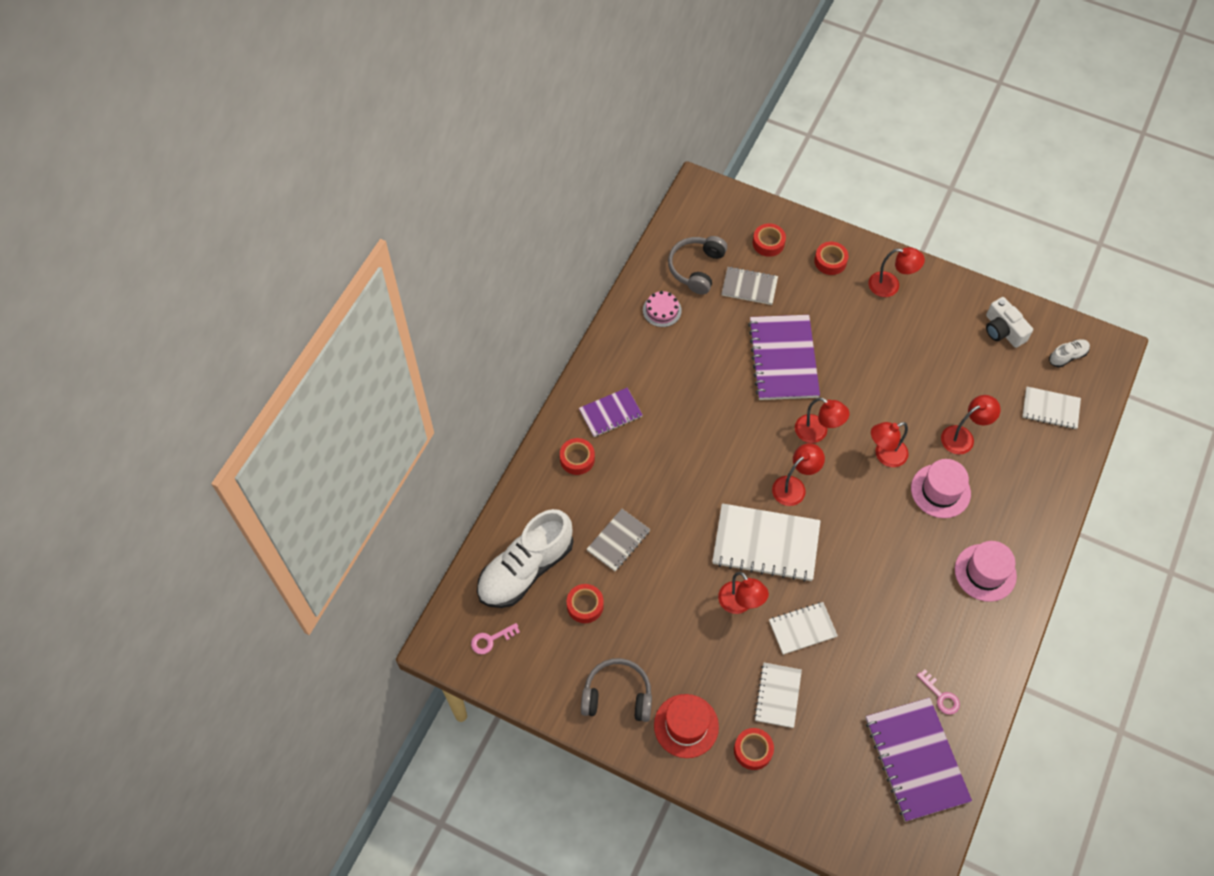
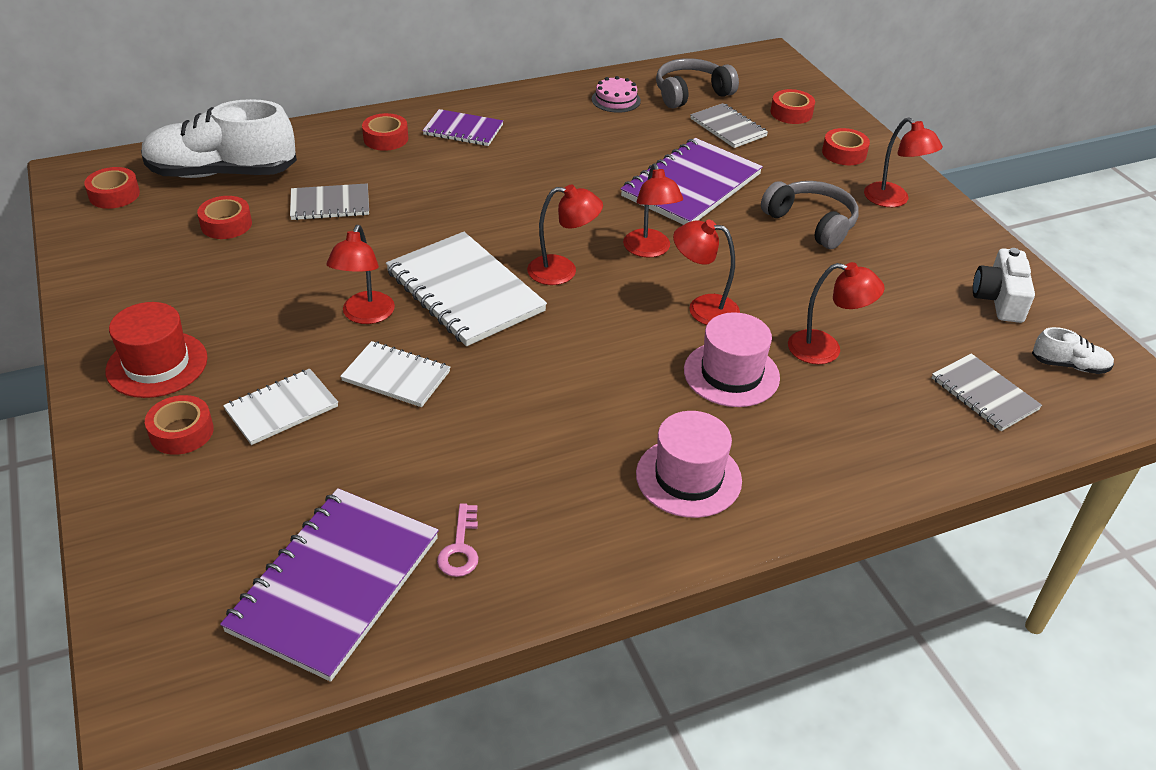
camera: 40 degrees right, 20 degrees down
(491, 640) = (114, 195): pink key -> red tape
(617, 696) = (140, 299): grey headphones -> grey headphones (811, 223)
(1050, 409) = (984, 394): white notebook -> grey notebook

